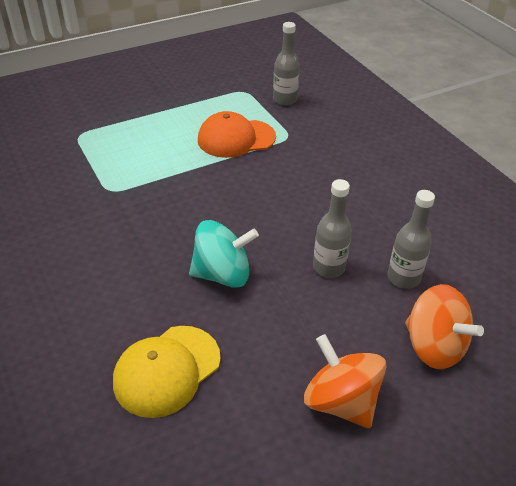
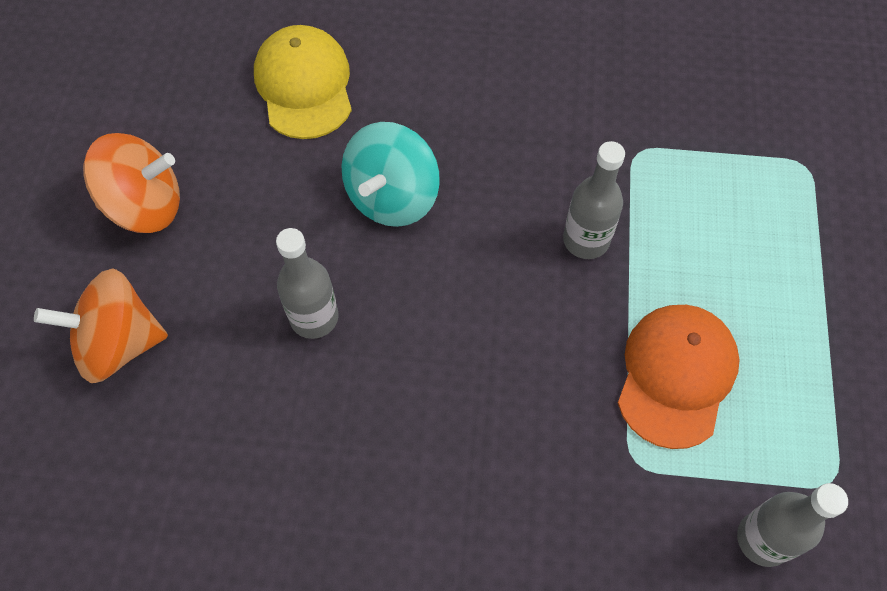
camera: 125 degrees right, 20 degrees up
(403, 278) = (229, 393): grey bottle -> grey bottle (586, 240)

